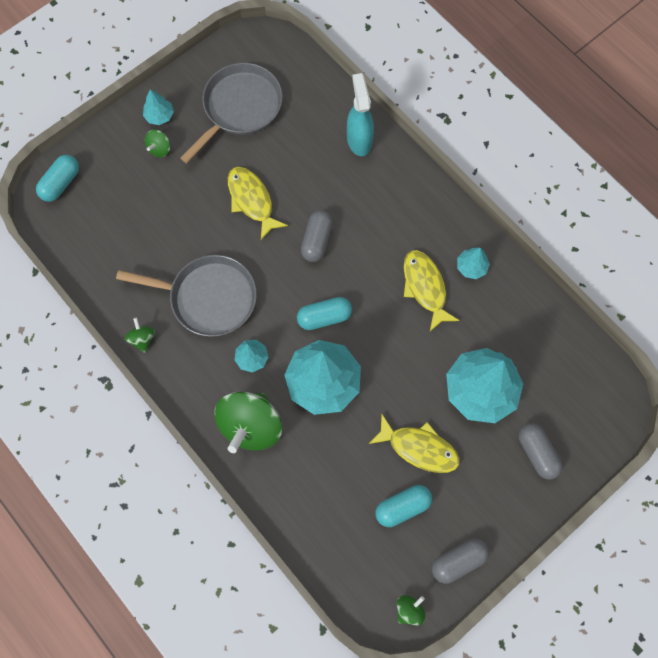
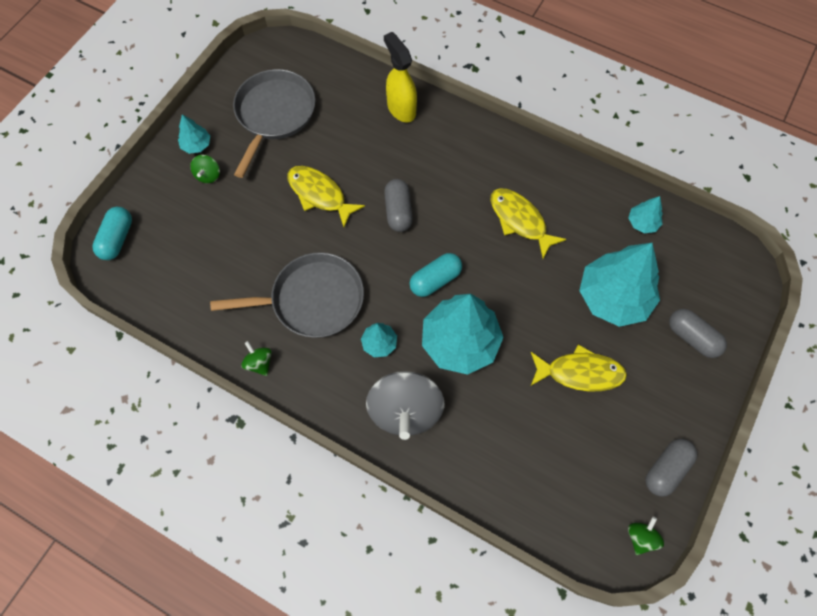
camera: 20 degrees left, 5 degrees down
(251, 426) = (405, 410): green spinning top -> grey spinning top
(359, 140) = (401, 109): turquoise spray bottle -> yellow spray bottle
(402, 507) = (589, 436): turquoise capsule -> none
(471, 267) = (554, 188): turquoise tree -> turquoise tree (642, 223)

